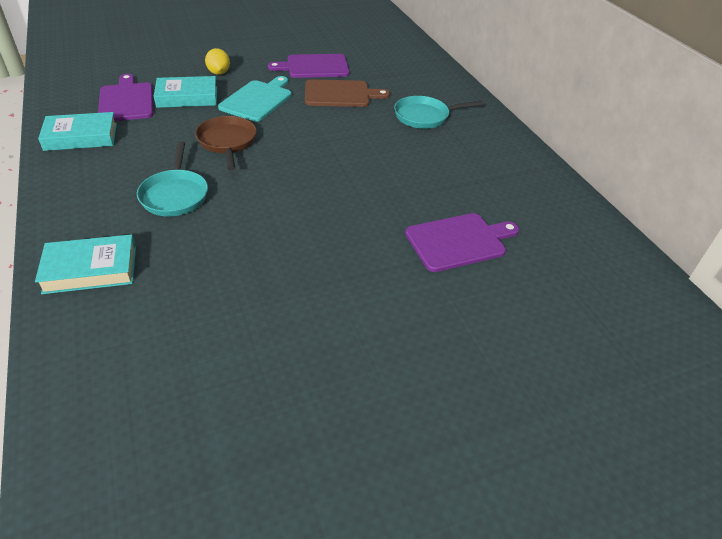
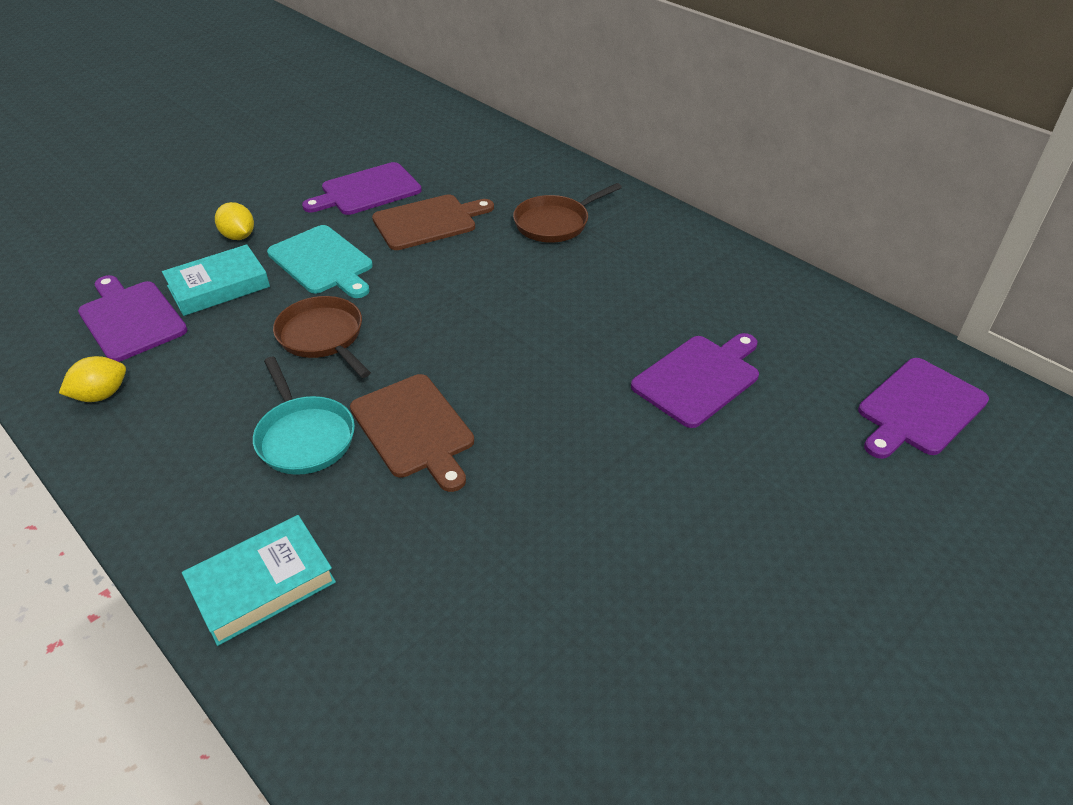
camera: 20 degrees left, 0 degrees up
(81, 137) = (101, 395): turquoise book -> yellow lemon
(244, 211) = (414, 429): none -> brown cutting board
(258, 100) = (322, 262): turquoise cutting board -> turquoise cutting board turned 135 degrees clockwise
(424, 116) = (555, 223): turquoise pan -> brown pan
(621, 316) = (919, 409): none -> purple cutting board

